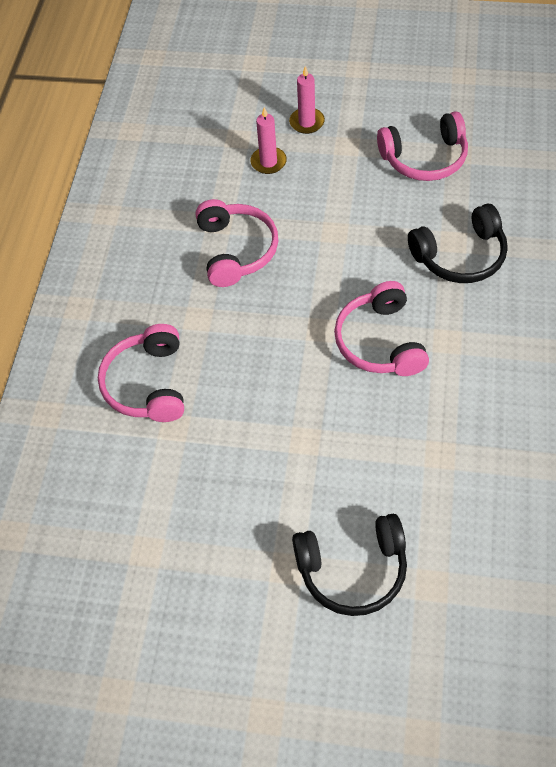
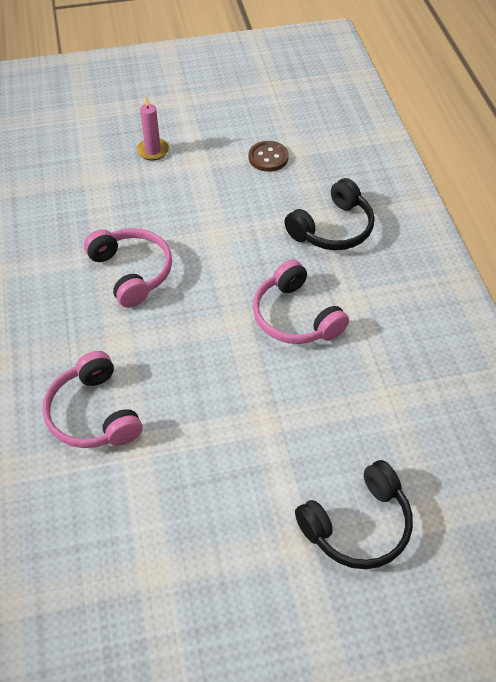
camera: 25 degrees left, 5 degrees down
(268, 162) = (131, 190): pink candle -> none
(424, 158) = (268, 157): pink headphones -> brown button

